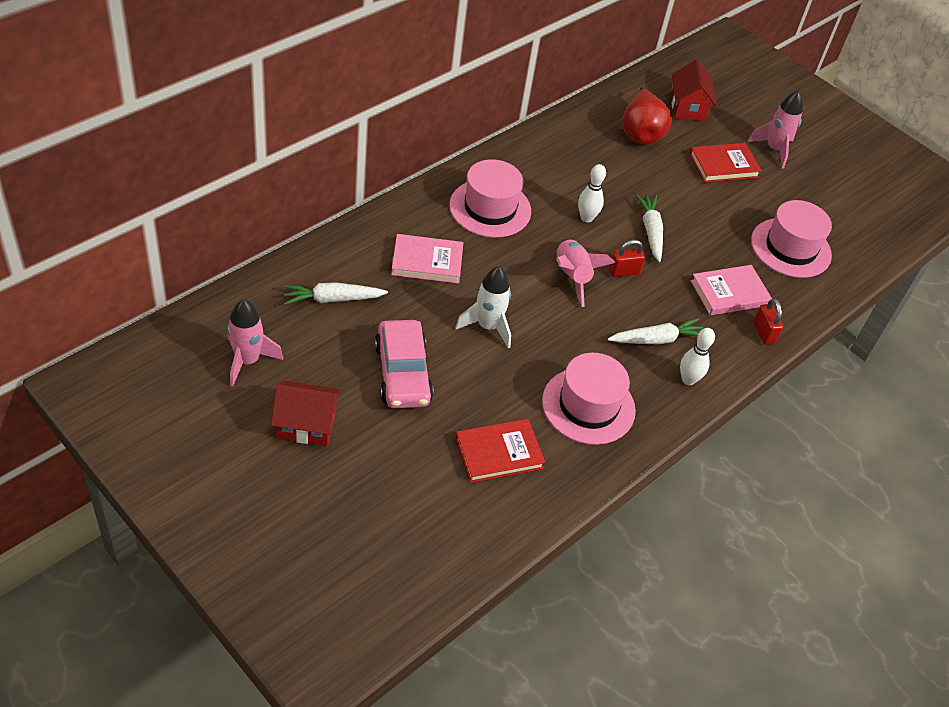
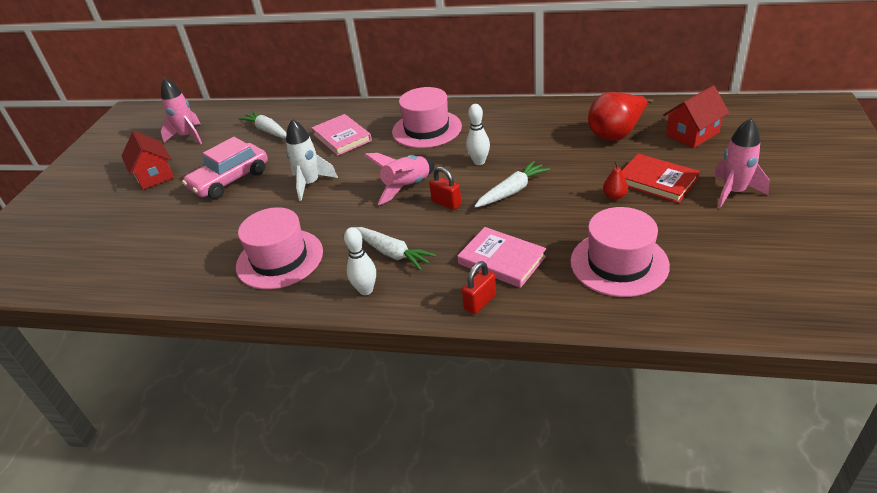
camera: 65 degrees right, 10 degrees down
(499, 453) = (192, 247): red book -> none
(717, 194) = (614, 196): none -> red pear

